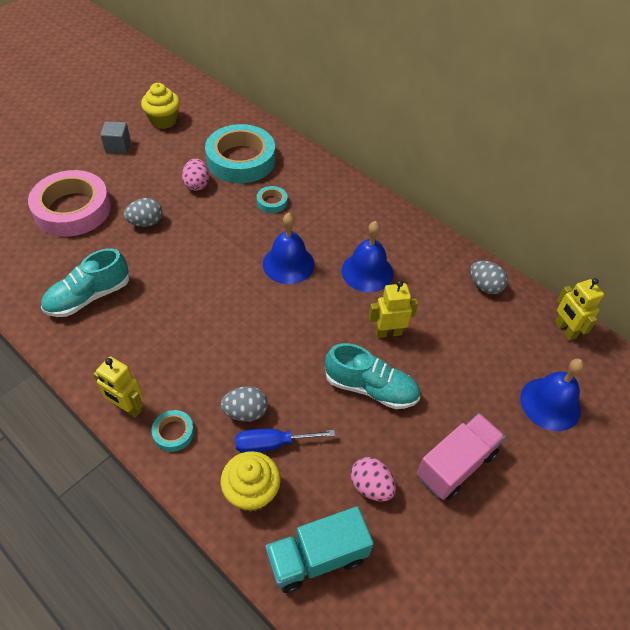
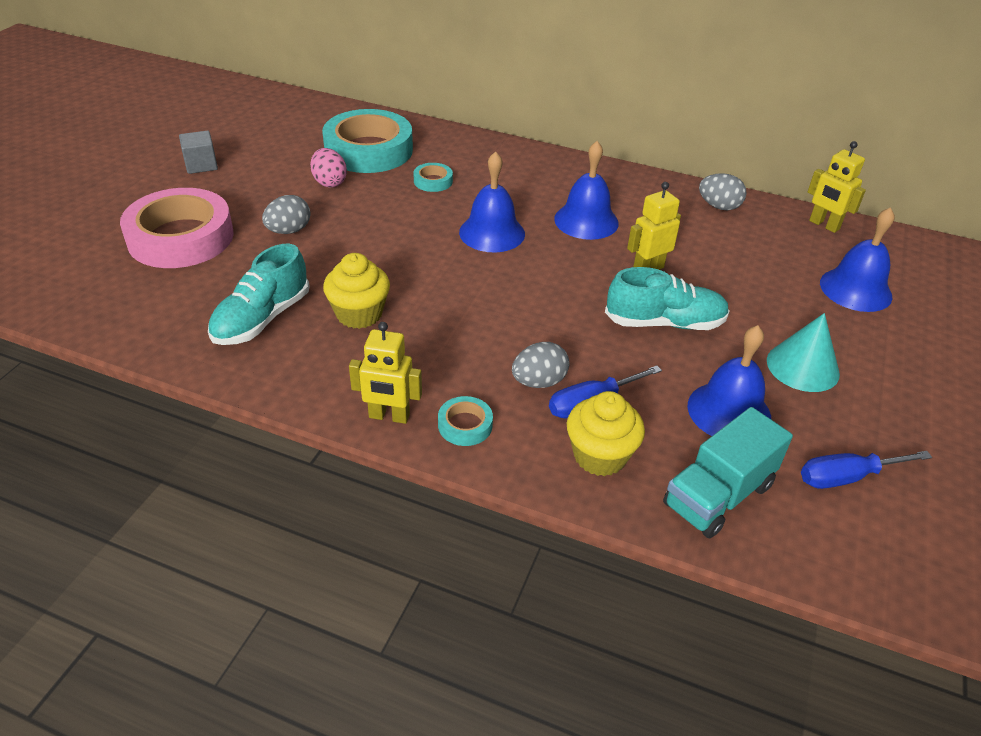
camera: 20 degrees left, 10 degrees down
(163, 121) = (245, 131): yellow cupcake -> yellow cupcake (359, 314)
(371, 486) = (729, 411): pink egg -> blue bell
(425, 578) = (846, 477): none -> blue screwdriver
(456, 465) = (802, 366): pink truck -> turquoise cone

